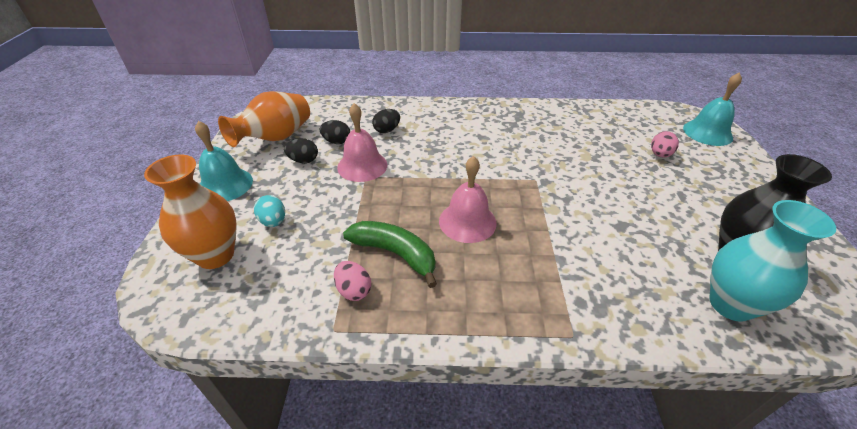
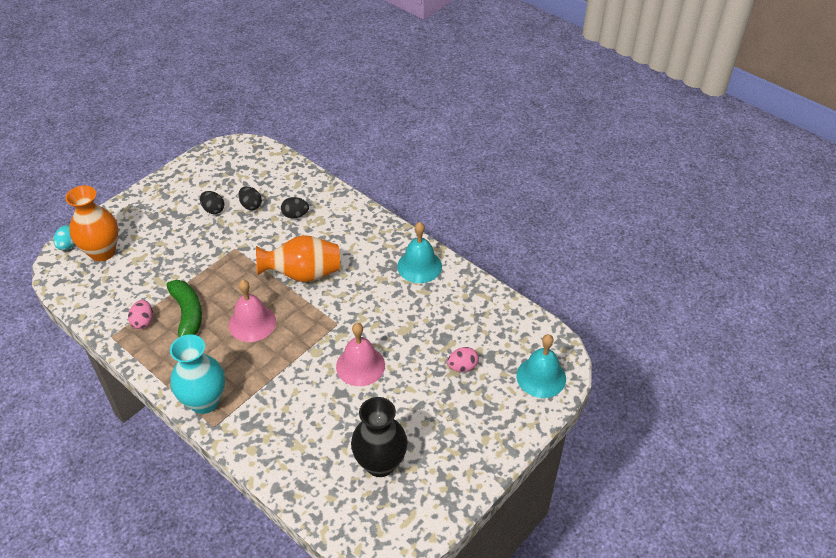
camera: 40 degrees right, 5 degrees up
(225, 185) = (151, 202): turquoise bell -> turquoise bell (419, 266)
(273, 221) = (150, 248): turquoise egg -> turquoise egg (68, 245)
(275, 138) = (217, 177): orange vase -> orange vase (303, 274)
(362, 166) = (243, 237): pink bell -> pink bell (360, 365)
(730, 304) = (322, 480): turquoise vase -> turquoise vase (204, 401)

